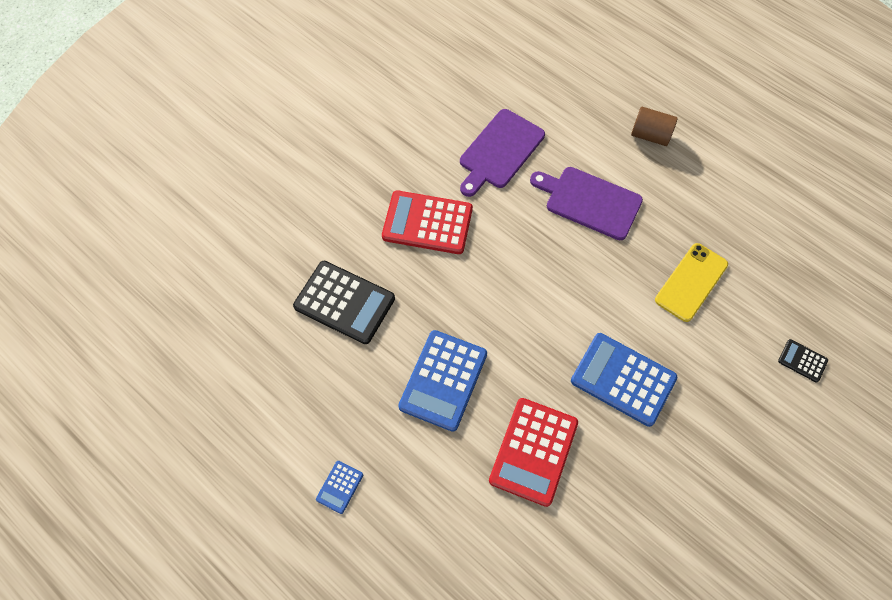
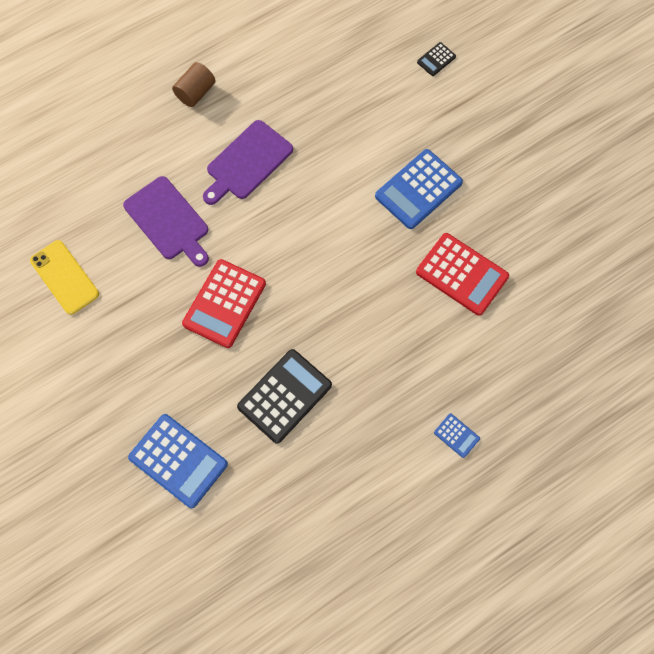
camera: 75 degrees left, 5 degrees up
(443, 380) = (383, 328): blue calculator -> blue calculator (178, 460)
(691, 282) = (348, 111): yellow phone -> yellow phone (64, 277)

